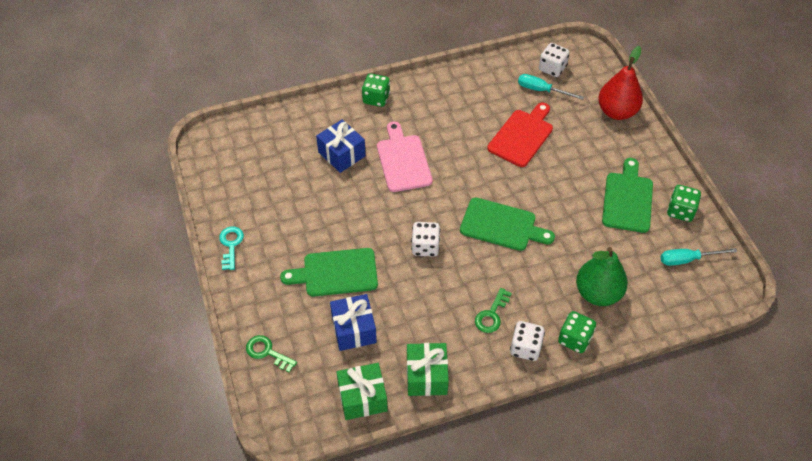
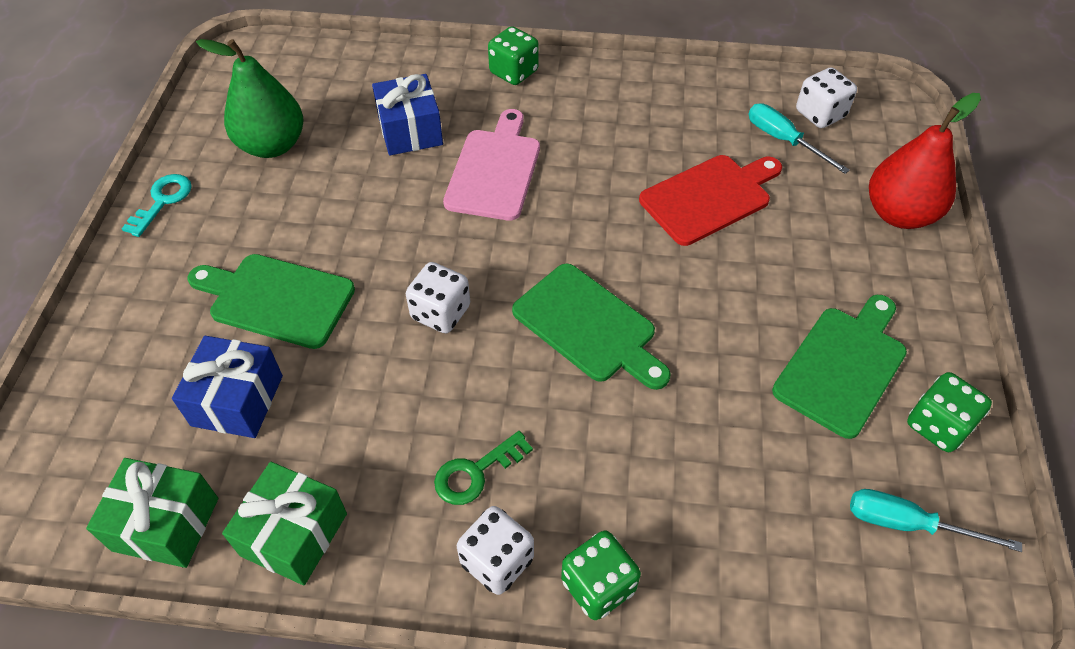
camera: 25 degrees right, 0 degrees up
(267, 352) = (86, 381): green key -> none
(597, 293) = (692, 515): green pear -> green pear (272, 145)

